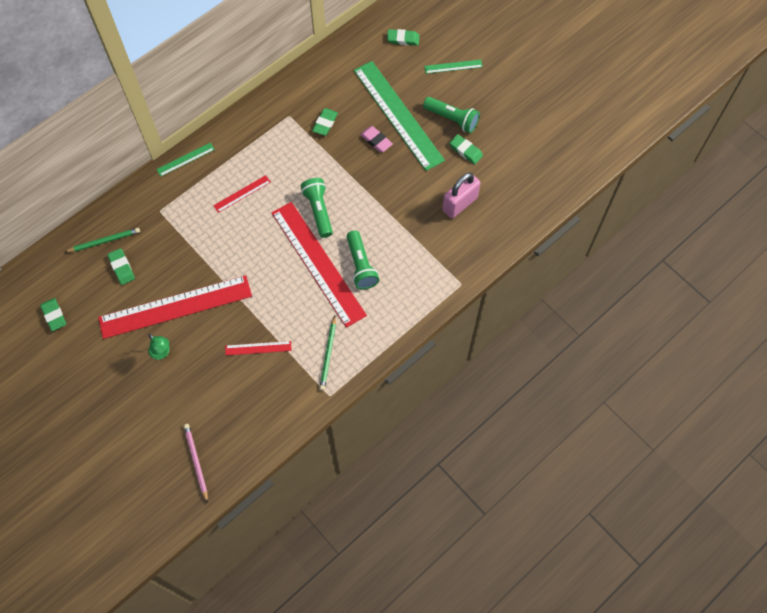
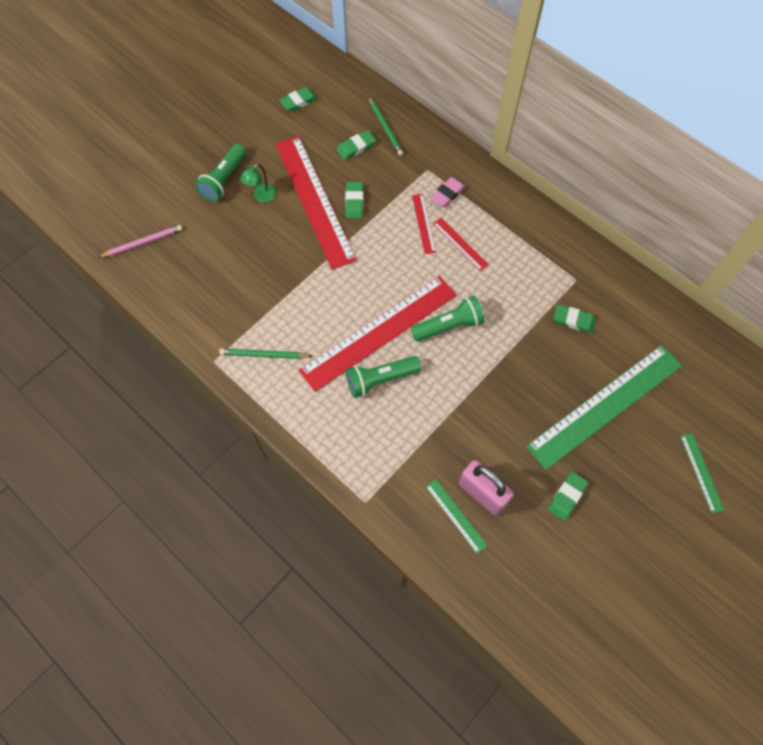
camera: 85 degrees right, 0 degrees up
(185, 159) = (496, 184): green ruler -> green ruler (456, 515)
(258, 348) = (269, 283): red ruler -> red ruler (423, 223)
(376, 140) = (560, 382): pink eraser -> pink eraser (447, 194)
(403, 39) = (728, 402): green eraser -> green eraser (354, 202)
(452, 119) = (613, 475): green flashlight -> green flashlight (224, 180)

